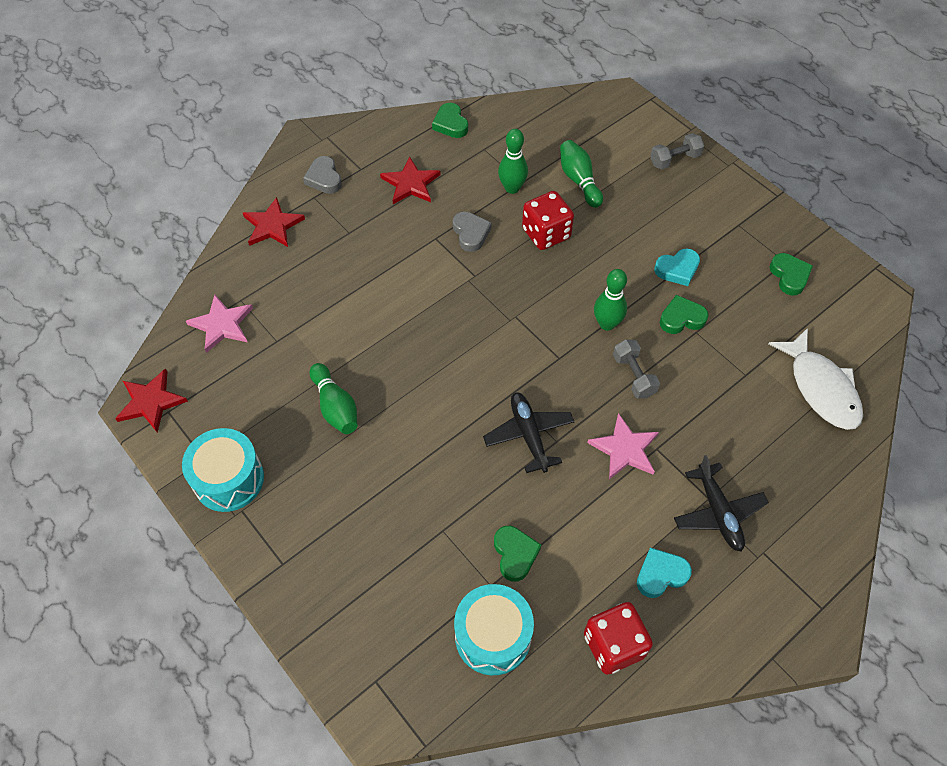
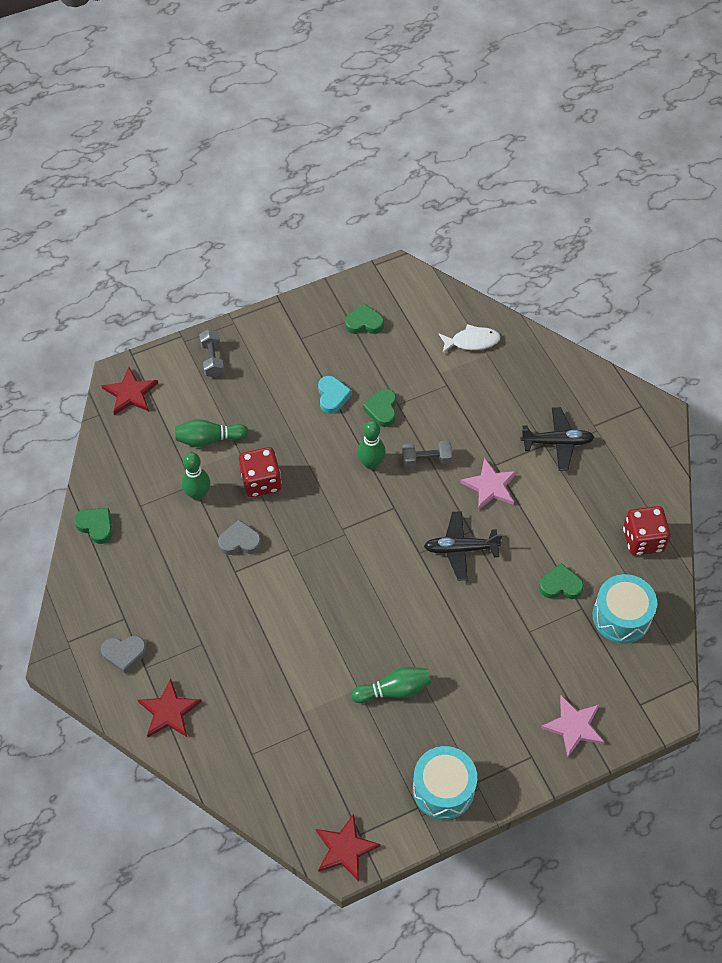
camera: 75 degrees left, 0 degrees up
(222, 324) = (276, 774): pink star -> pink star (574, 726)
(411, 183) = (160, 578): red star -> red star (130, 393)
(450, 124) = (96, 526): green heart -> green heart turned 135 degrees counterclockwise
(661, 574) = (597, 494): turquoise heart -> none
(821, 388) = (472, 341): white fish -> white fish, size x0.66

